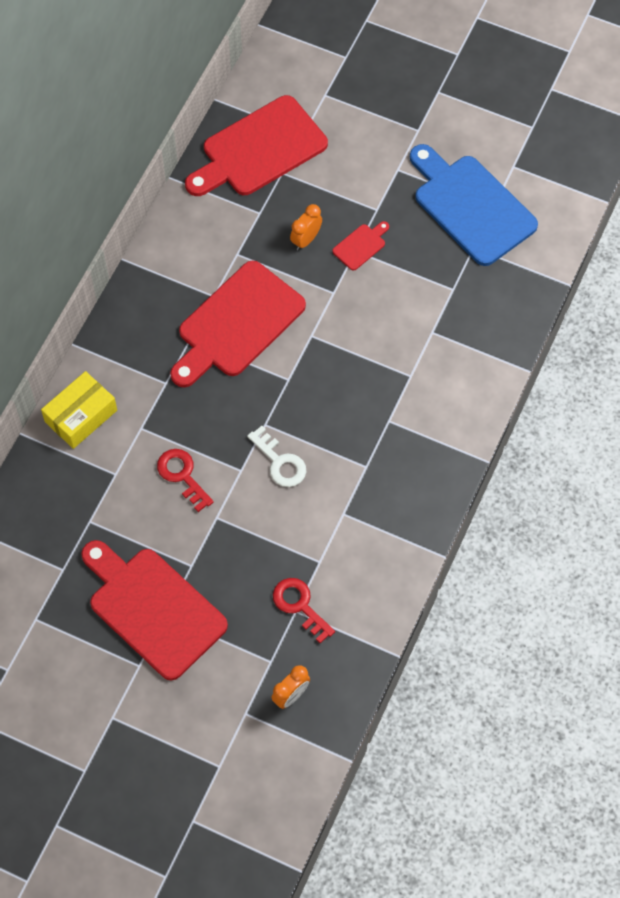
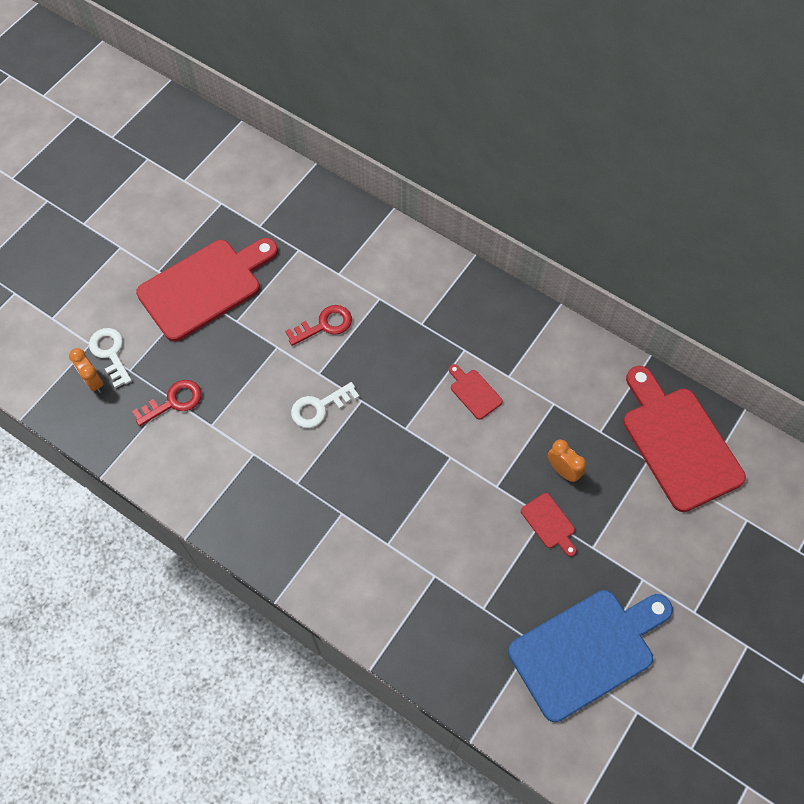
camera: 100 degrees right, 0 degrees up
(81, 416) = (401, 254): yellow box -> none
(237, 324) = (474, 392): red cutting board -> red cutting board, size x0.42
(253, 687) = (110, 353): none -> white key

